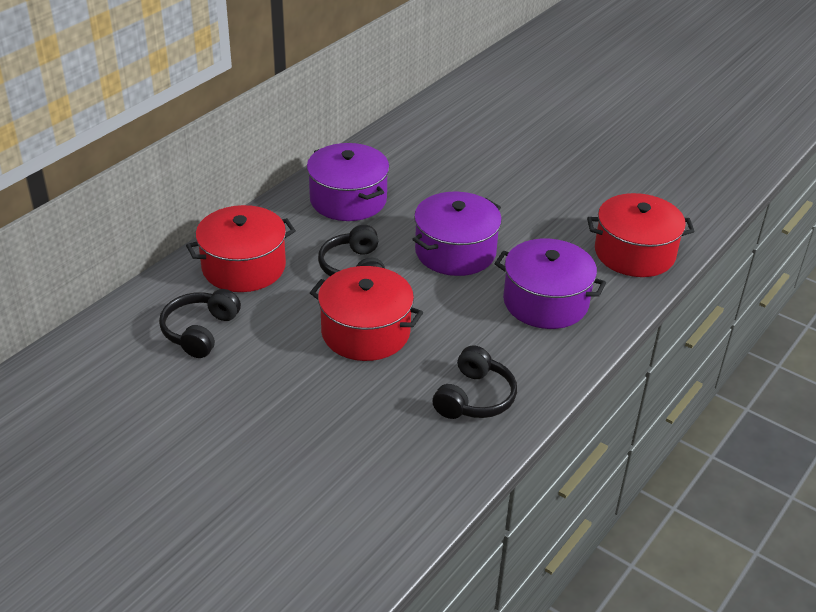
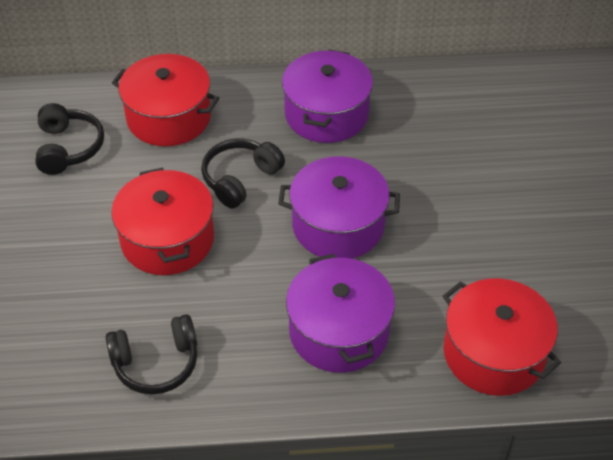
camera: 50 degrees right, 10 degrees up
(200, 331) = (68, 148): black headphones -> black headphones turned 105 degrees clockwise

